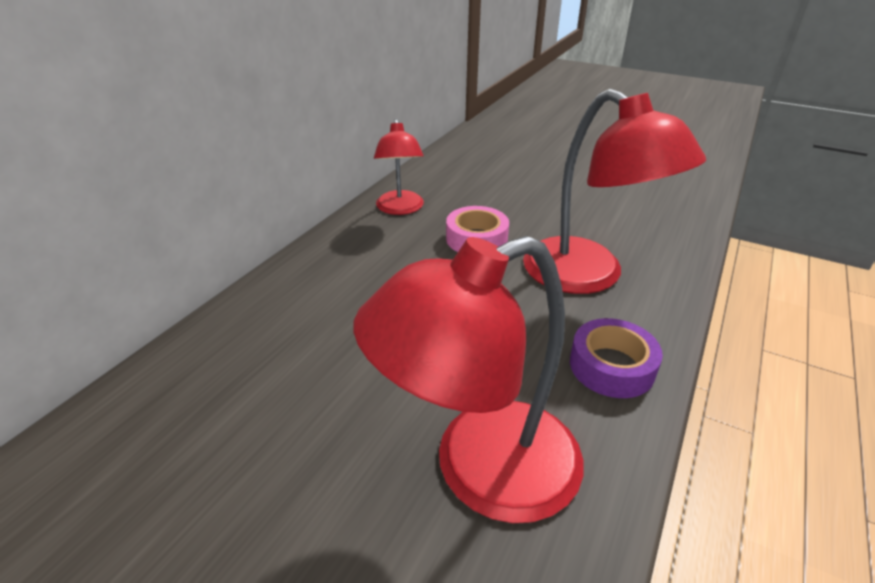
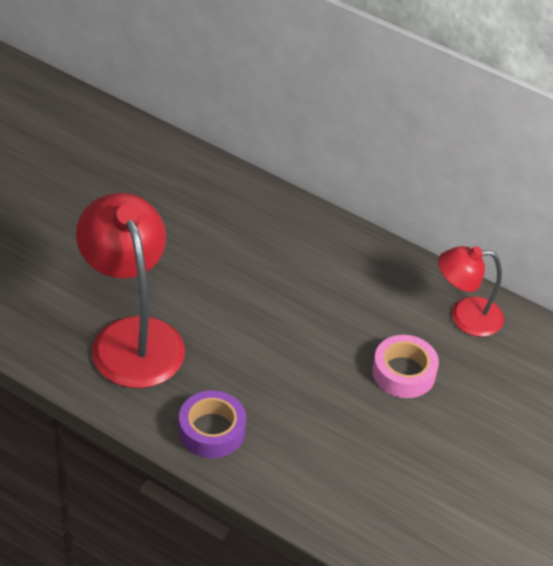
camera: 90 degrees right, 10 degrees up
(588, 276) = (334, 449): red lamp -> none

